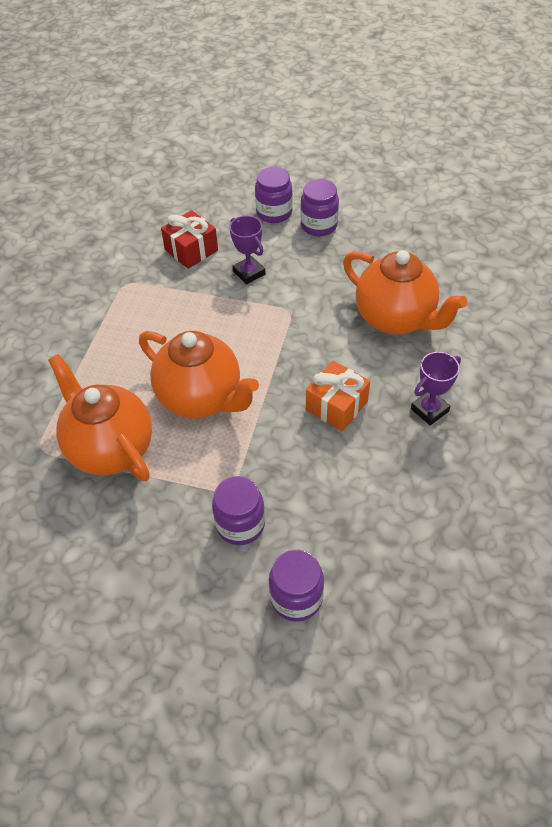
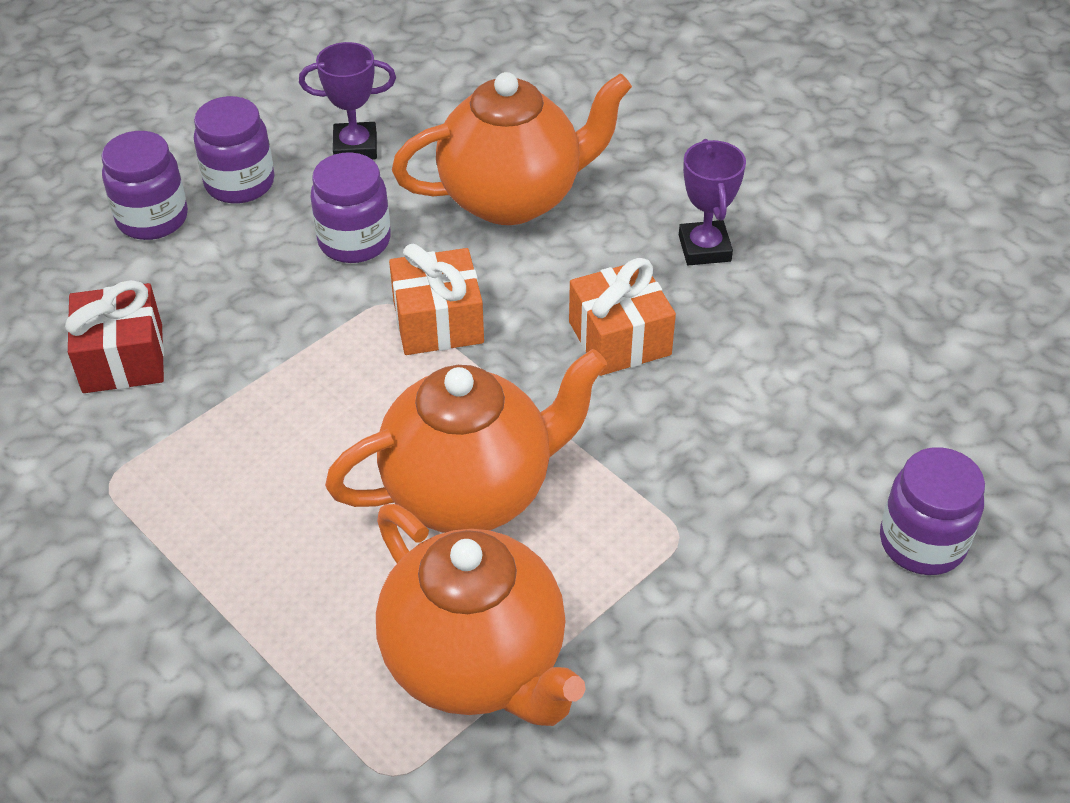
camera: 60 degrees left, 5 degrees down
(110, 448) = (477, 664): orange teapot -> orange teapot turned 120 degrees counterclockwise
(240, 524) = (755, 551): purple jar -> purple jar (354, 241)
(249, 273) = (255, 310): purple trophy -> purple trophy (355, 147)
(292, 335) = (438, 322): none -> orange gift

